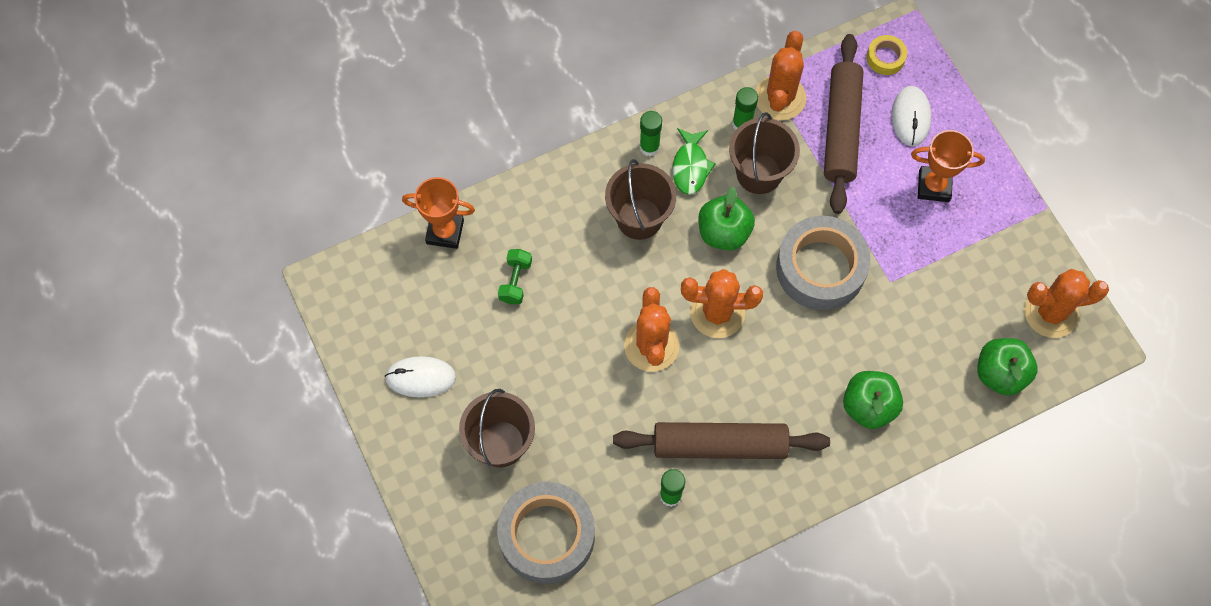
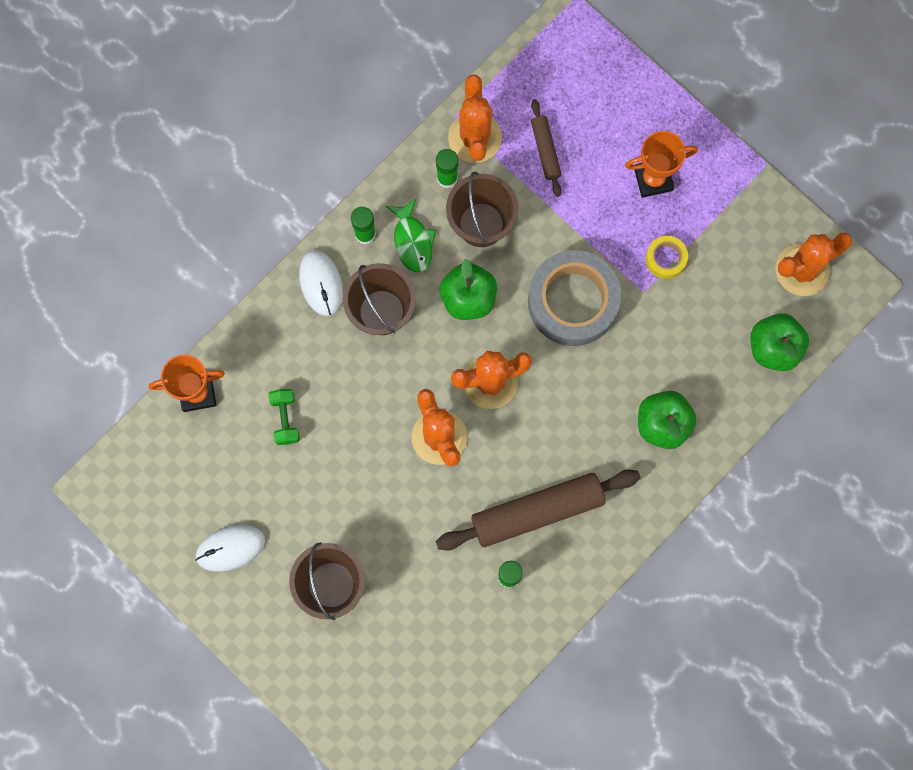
camera: 20 degrees left, 10 degrees up
(547, 536) = (407, 657): grey tape -> none
(841, 129) = (545, 150): brown rolling pin -> brown rolling pin, size x0.50
(885, 58) = (563, 59): yellow tape -> yellow tape (666, 259)
(910, 117) = (608, 114): white mouse -> white mouse (321, 283)

